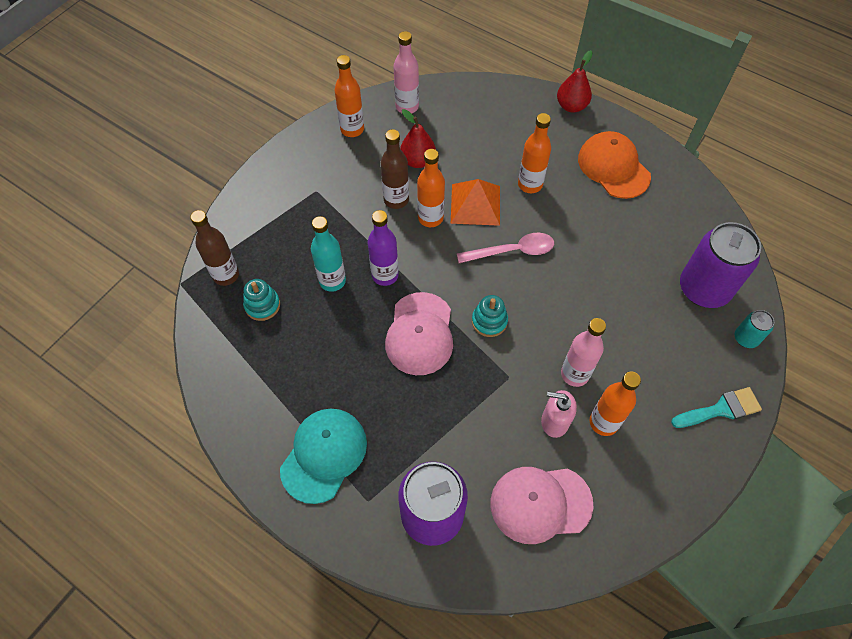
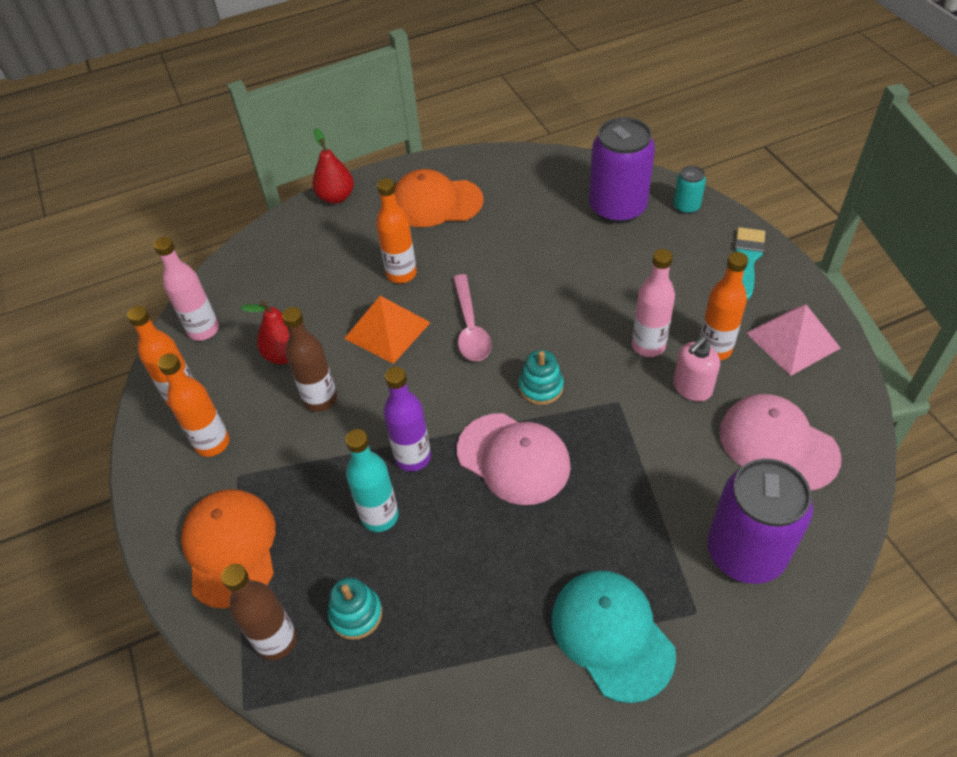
camera: 55 degrees left, 10 degrees down
(268, 217) = (230, 548): none -> orange cap
(430, 218) = (371, 378): orange bottle -> orange bottle (212, 443)
(512, 251) = (470, 327): pink spoon -> pink spoon turned 150 degrees clockwise
(540, 503) = (778, 444): pink cap -> pink cap turned 105 degrees clockwise
(653, 477) = (792, 340): none -> pink pyramid

